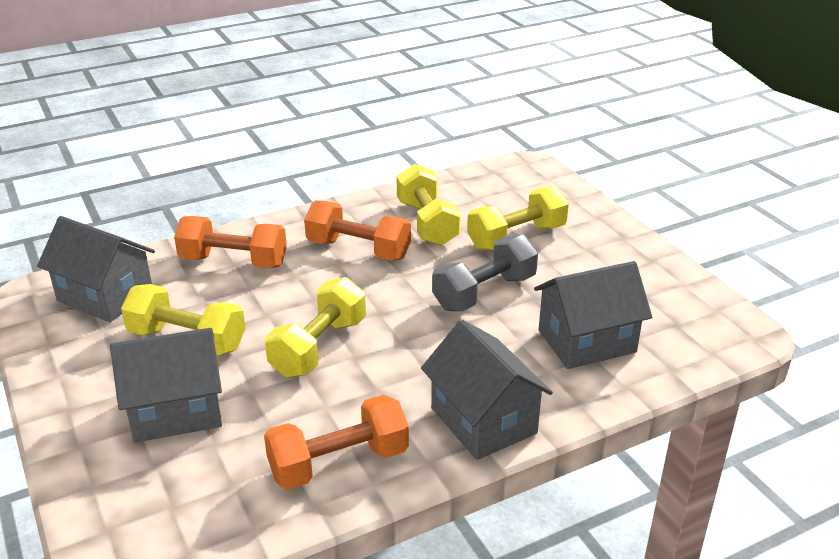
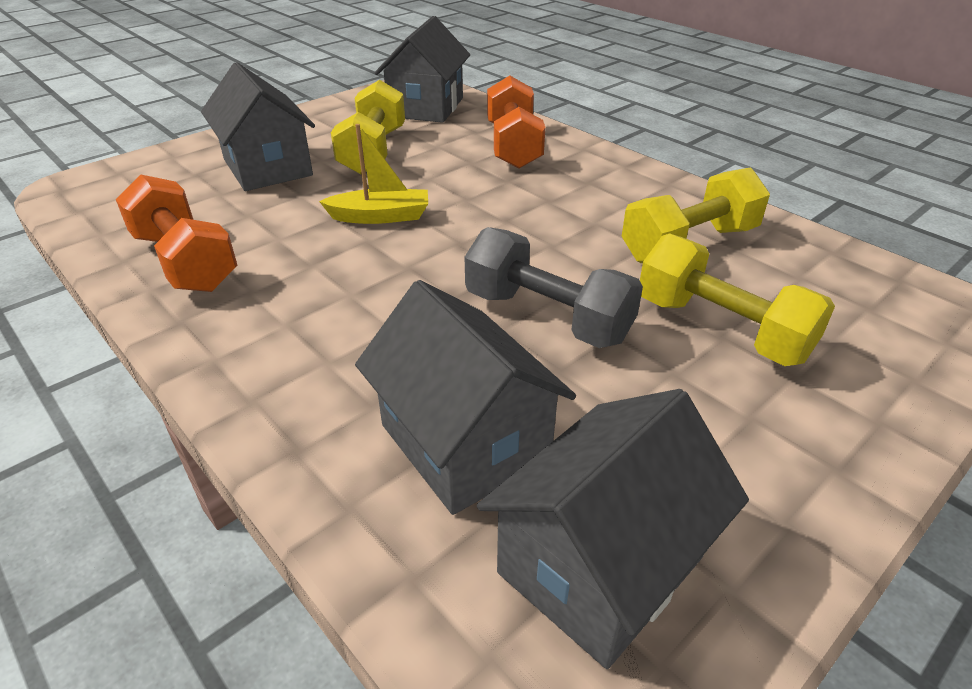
camera: 75 degrees right, 5 degrees up
(319, 347) = (380, 216): yellow dumbbell -> yellow boat
(358, 250) = (585, 207): orange dumbbell -> none
(483, 420) = (255, 353): grey house -> grey house (600, 564)

